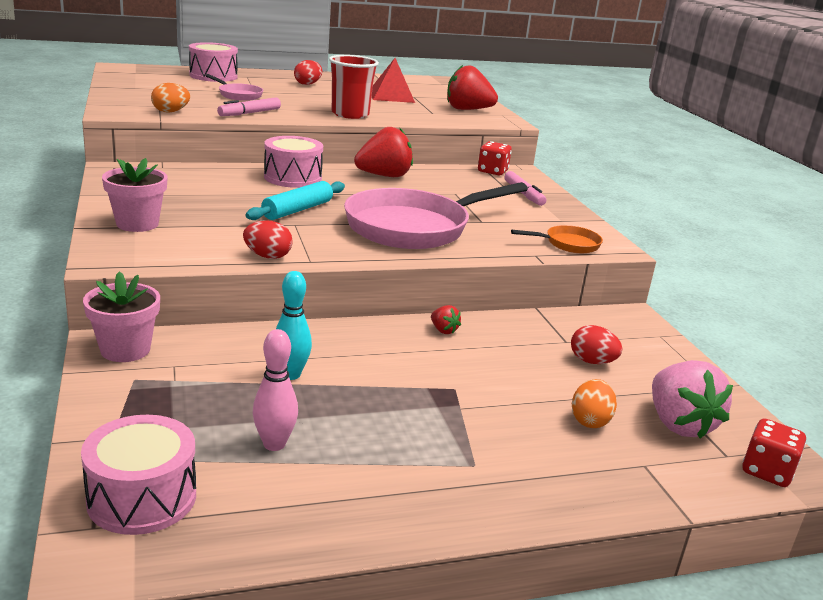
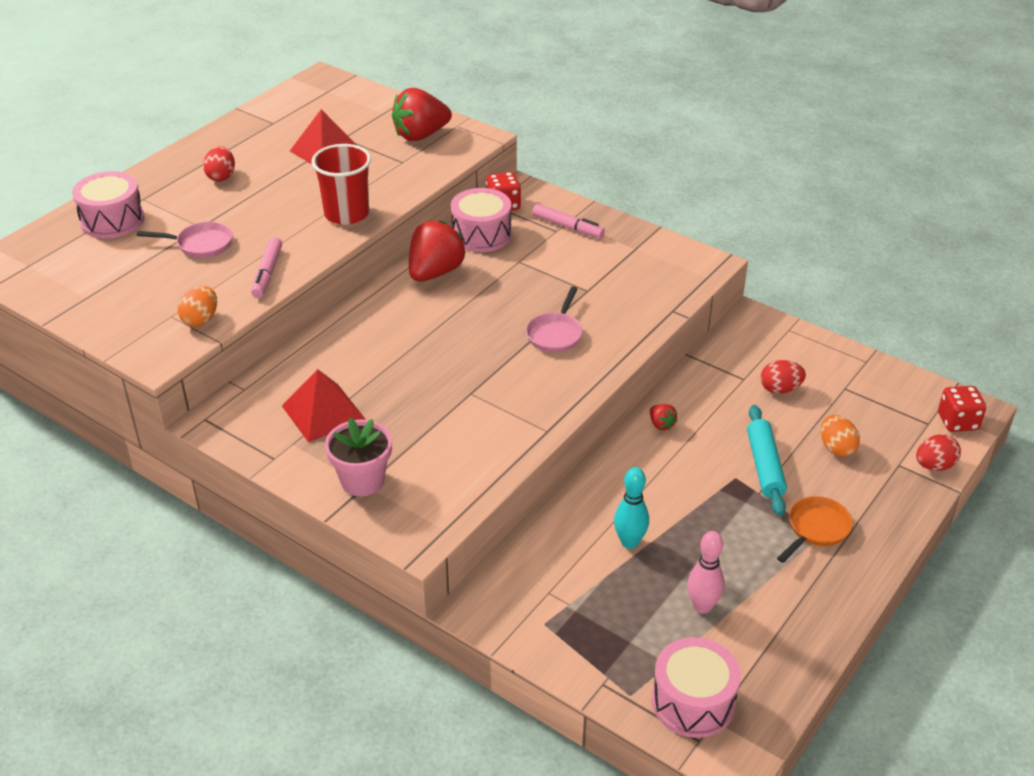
camera: 35 degrees left, 15 degrees up
(125, 350) = (496, 604): pink flower pot -> none
(183, 192) = (323, 412): none -> red pyramid
(267, 256) = (513, 447): red egg -> red egg (934, 466)
(292, 178) = (372, 327): pink drum -> pink drum (481, 235)
(297, 210) = (445, 372): turquoise rolling pin -> turquoise rolling pin (765, 466)
(414, 227) = (555, 334): pink pan -> pink pan, size x0.45
(443, 330) = (661, 424): red strawberry -> red strawberry turned 45 degrees clockwise
(568, 244) = (676, 280): orange pan -> orange pan (816, 529)
(678, 424) = (882, 414): pink strawberry -> none

